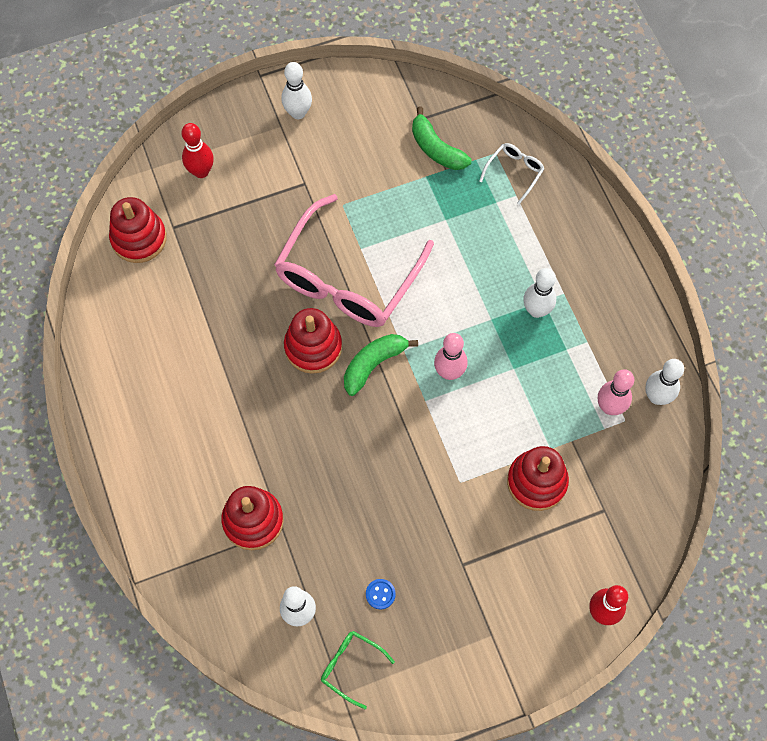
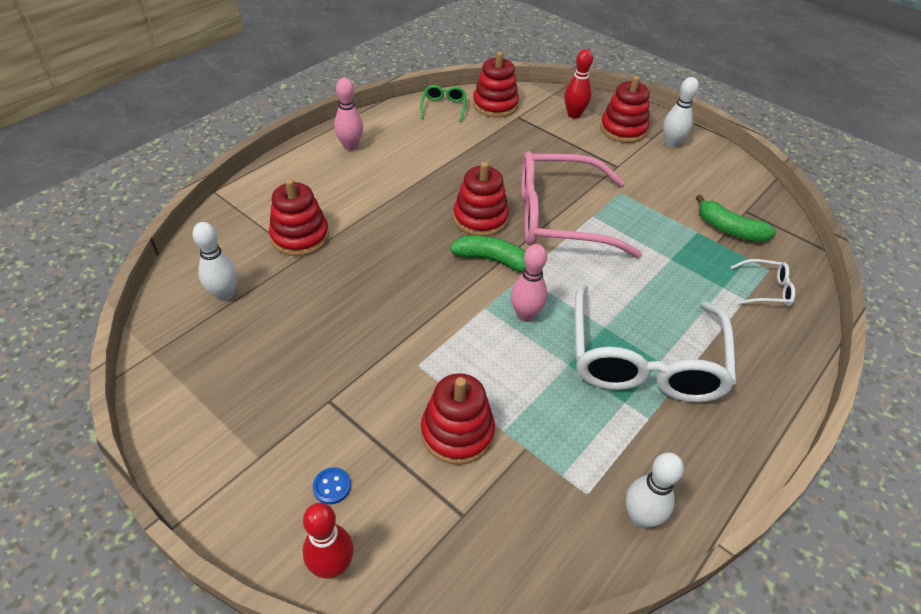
camera: 60 degrees right, 20 degrees down
(252, 141) = (623, 129): none -> red stacking toy
(351, 666) = (183, 350): green glasses -> green glasses (443, 107)
(380, 594) = (267, 345): blue button -> blue button (332, 486)
(436, 149) = (729, 229): green banana -> green banana turned 75 degrees counterclockwise
(536, 310) = (644, 359): white bowling pin -> white glasses
(609, 407) = (591, 470): pink bowling pin -> pink bowling pin (350, 146)

